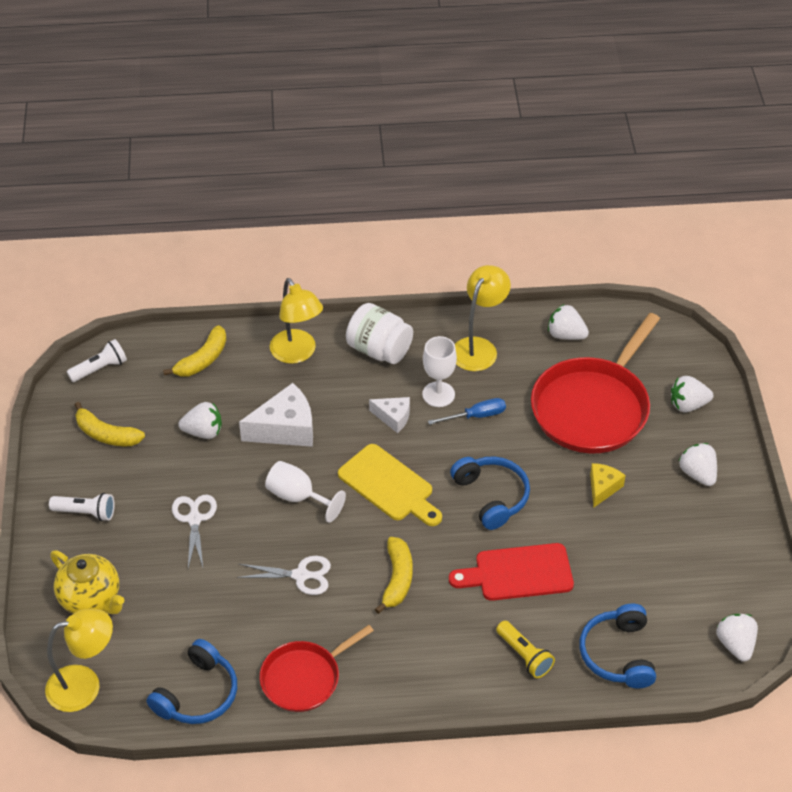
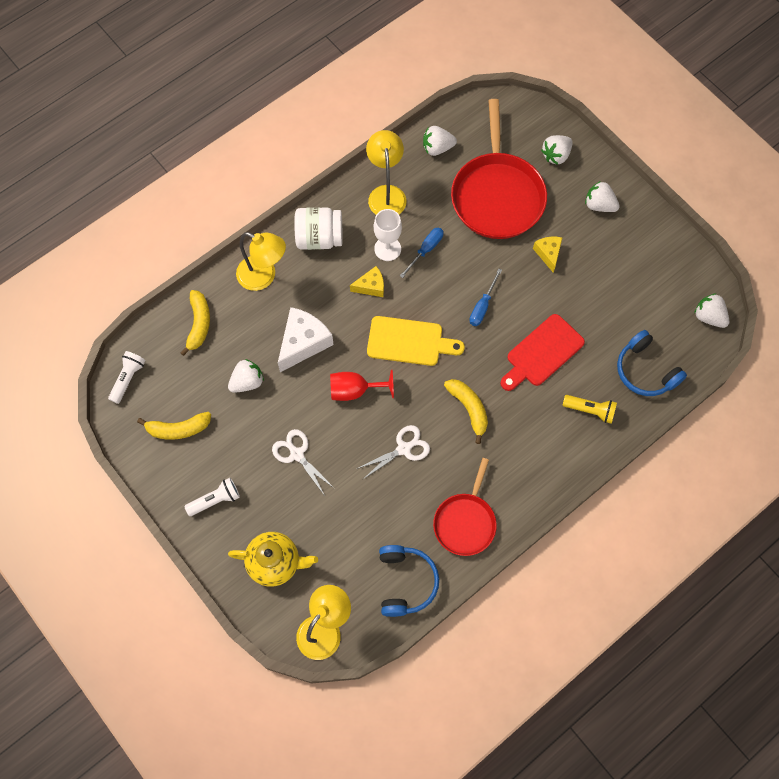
camera: 35 degrees left, 20 degrees up
(298, 497) = (354, 390): white goblet -> red goblet
(393, 417) = (371, 286): white cheese -> yellow cheese
(491, 496) = (482, 306): blue headphones -> blue screwdriver

